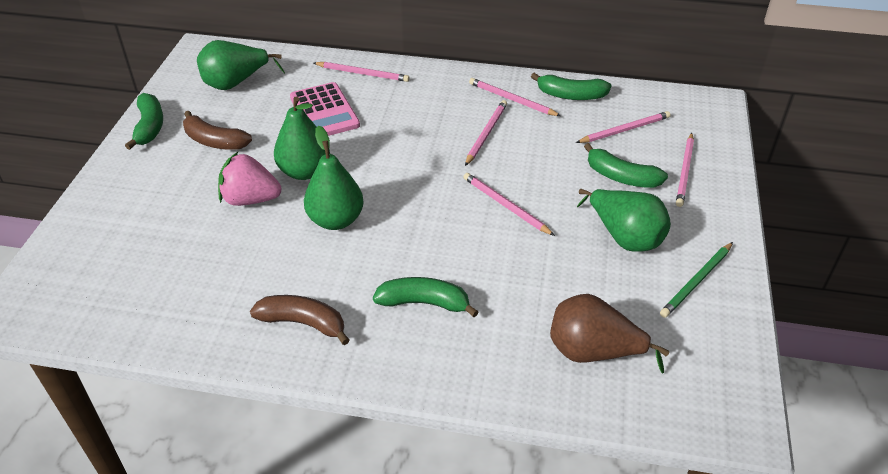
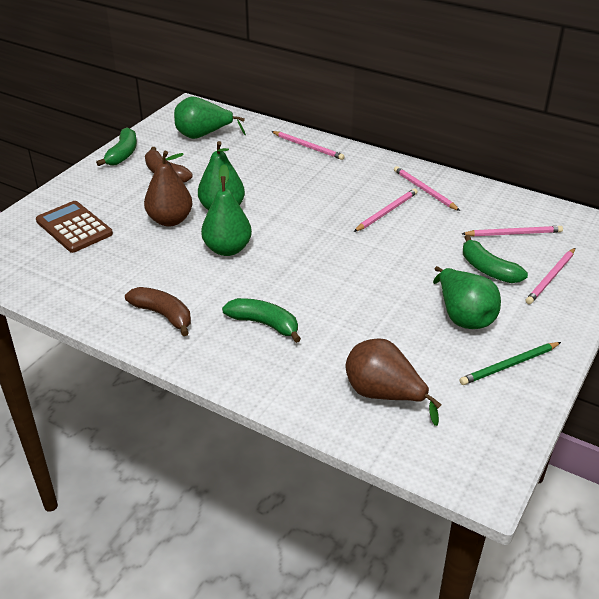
camera: 20 degrees right, 5 degrees down
(136, 237) = (74, 227): none -> brown calculator
(250, 199) = (170, 220): pink strawberry -> brown pear
(324, 111) = (261, 169): pink calculator -> none
(505, 205) = (372, 269): pink pencil -> none
(571, 95) = (479, 197): green banana -> none

